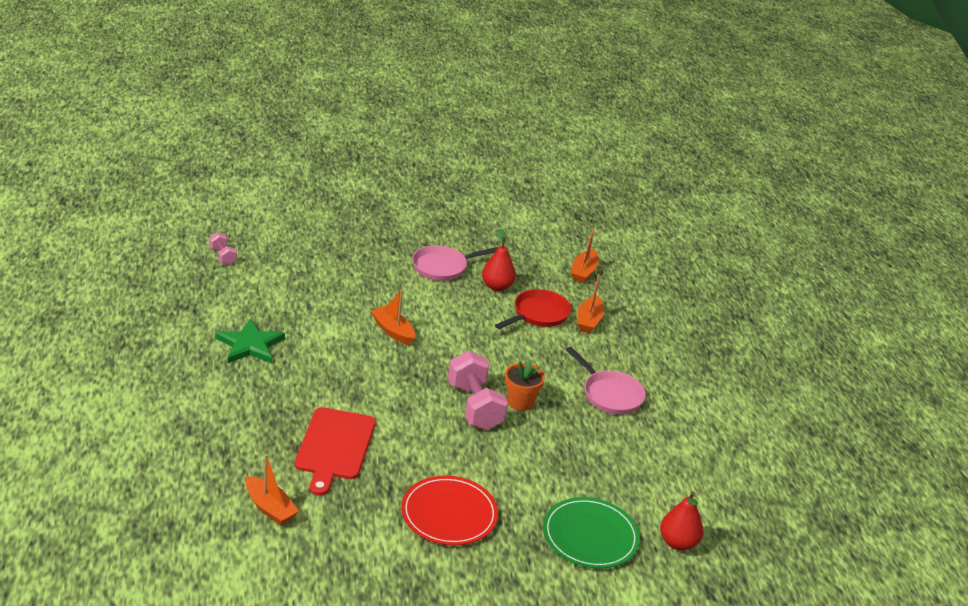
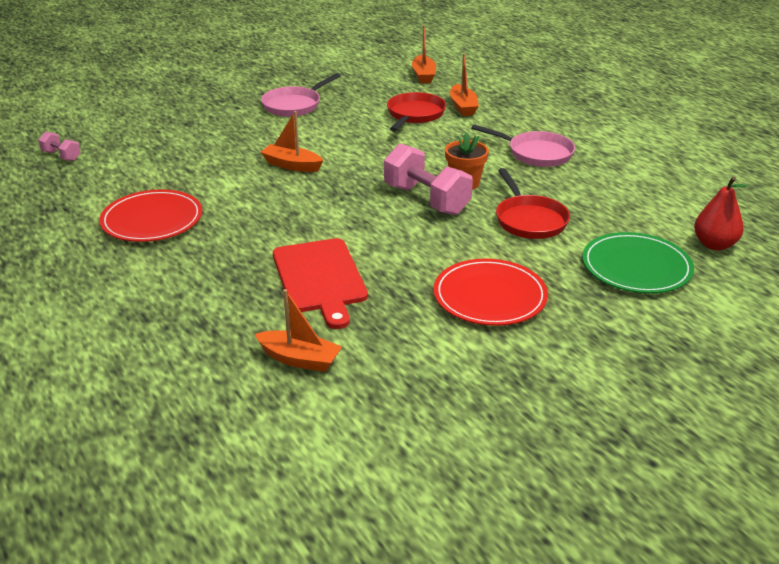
camera: 20 degrees left, 0 degrees up
(250, 345) = (152, 220): green star -> red plate
(497, 286) = (358, 105): red pear -> none
(542, 458) = (529, 220): none -> red pan

